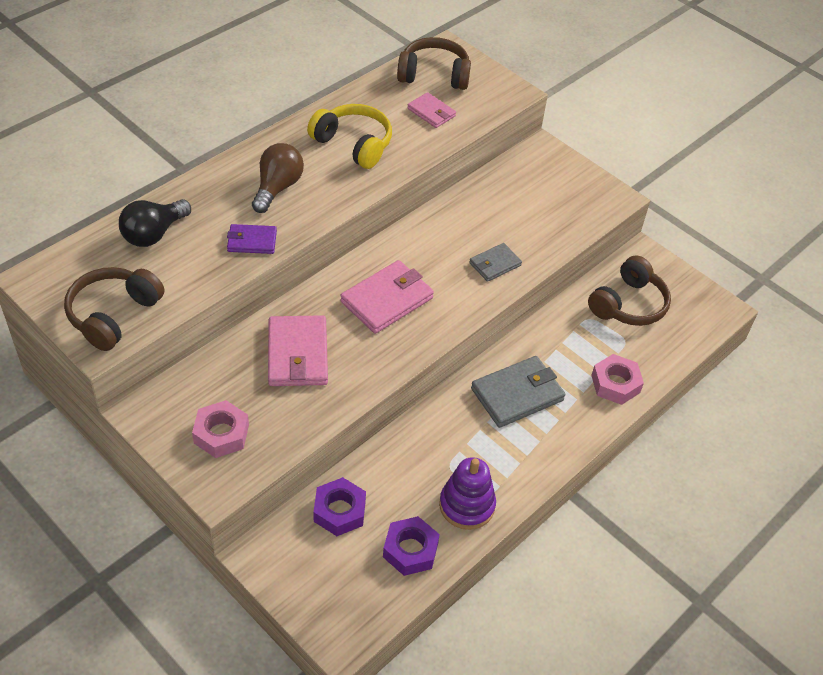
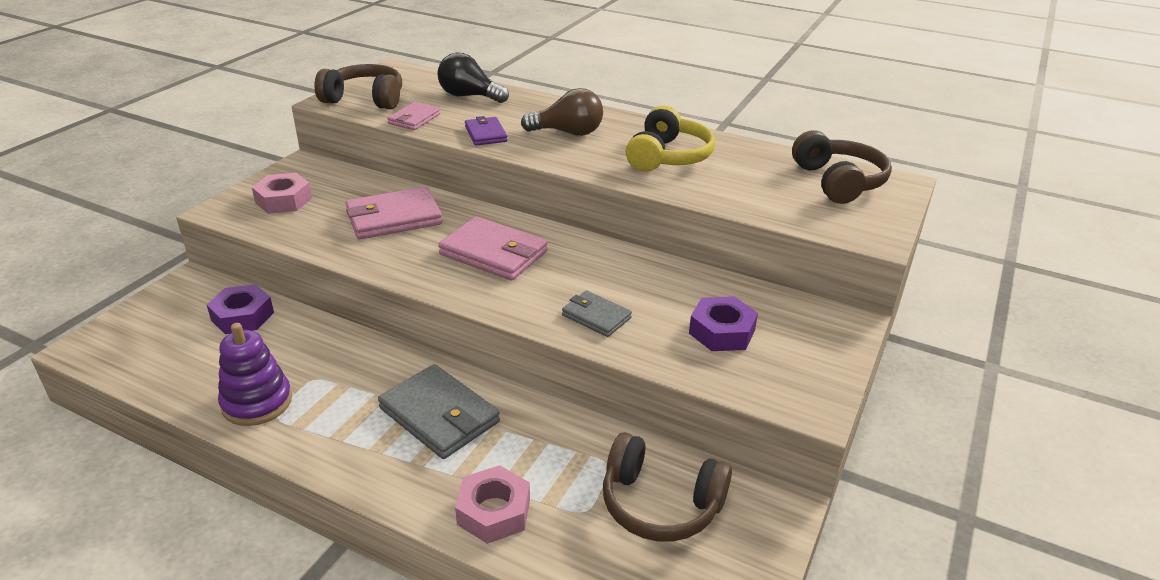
camera: 75 degrees right, 15 degrees down
(410, 550) = (193, 371): purple nut -> purple nut (722, 332)
(431, 112) = (768, 190): pink wallet -> pink wallet (414, 119)

